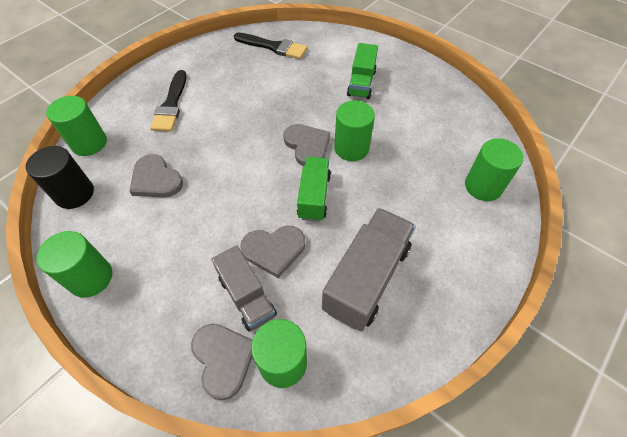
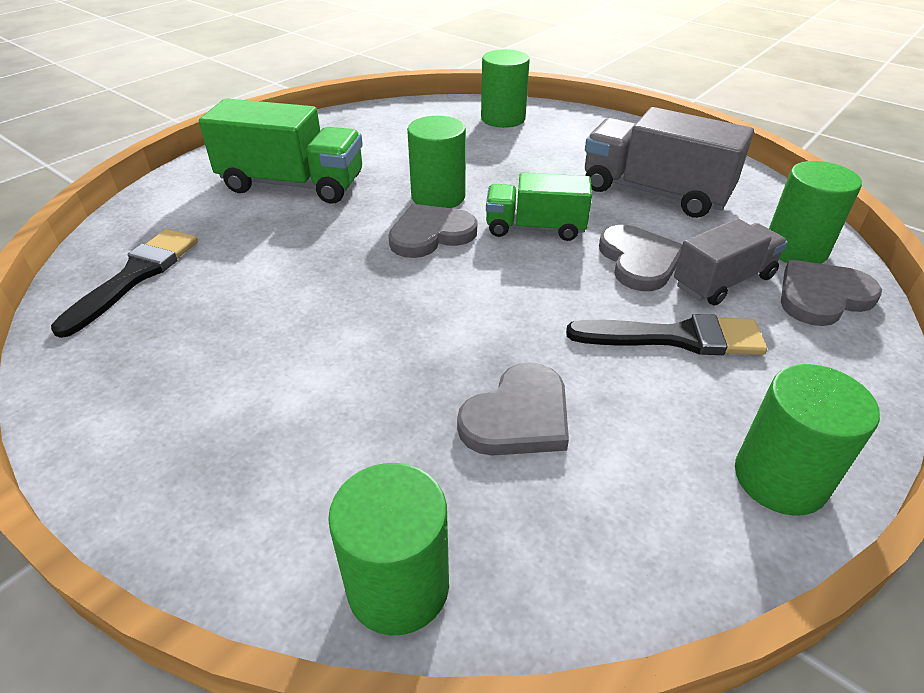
camera: 90 degrees left, 15 degrees down
(75, 194) = (579, 572): black cylinder -> none
(171, 105) = (280, 424): black brush -> black brush (675, 338)
(361, 83) = (292, 184): green truck -> green truck, size x1.56

